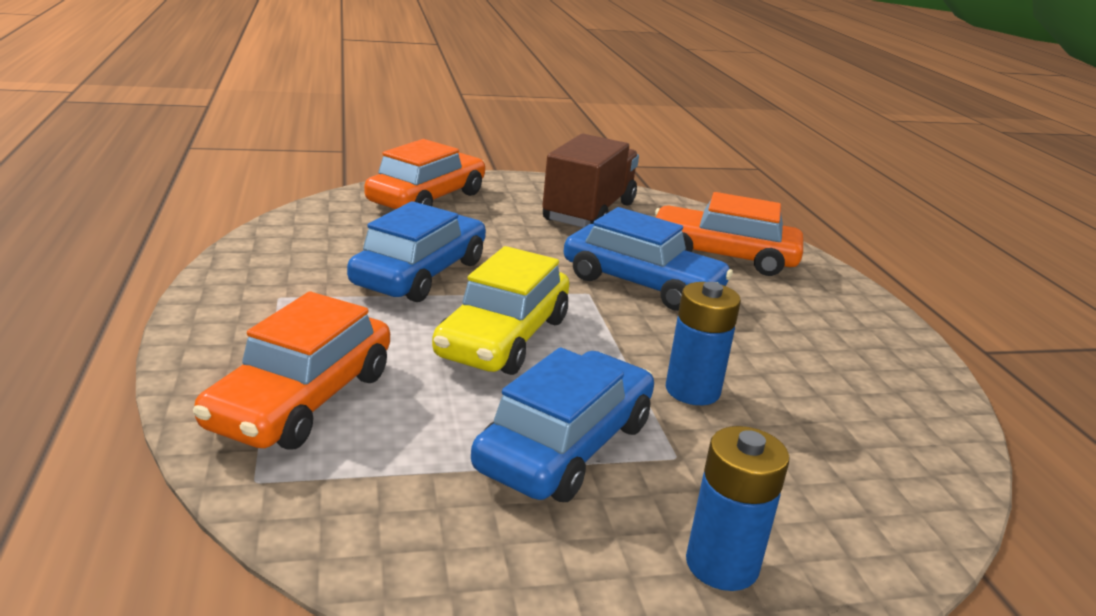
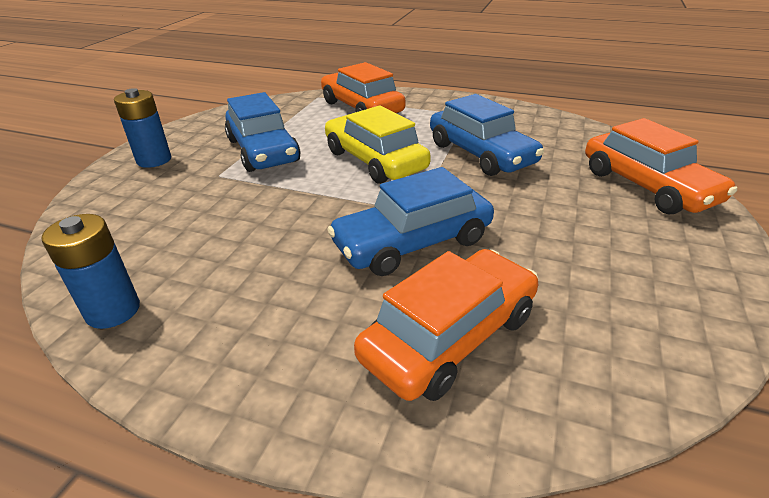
camera: 125 degrees right, 10 degrees up
(589, 212) = (613, 277): brown truck -> none
(692, 390) = (257, 202): blue battery -> blue battery (113, 311)

